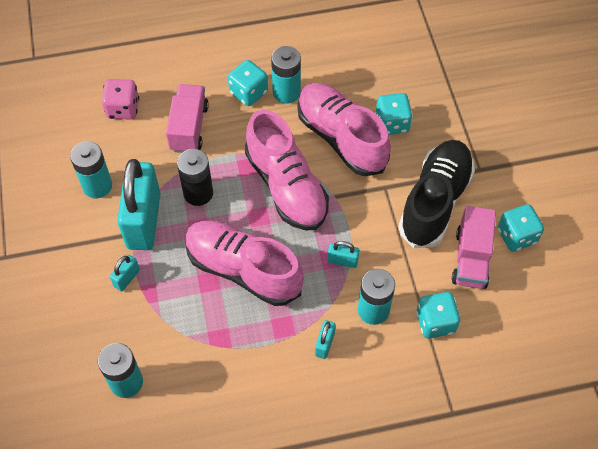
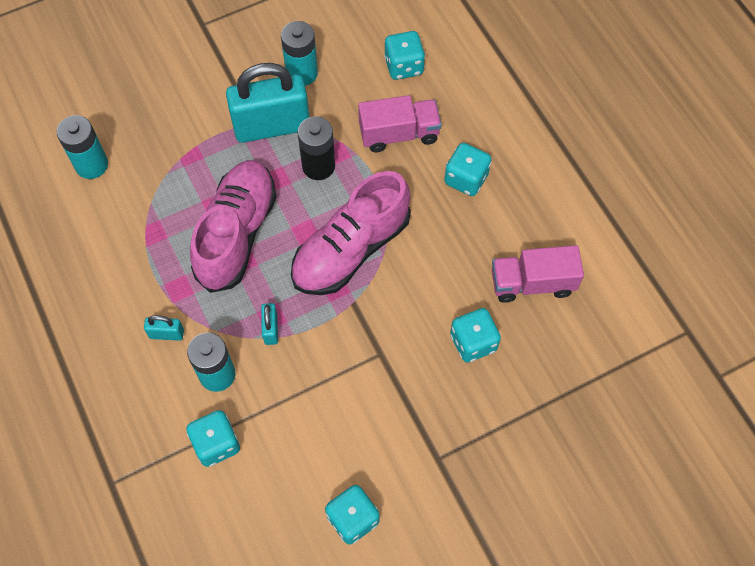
camera: 75 degrees right, 5 degrees up
(123, 109) = (403, 66): pink dice -> turquoise dice
(127, 278) = (202, 131): turquoise padlock -> none
(286, 92) = (480, 217): turquoise battery -> none
(341, 138) = (434, 291): pink shoe -> none
(435, 202) = (375, 413): black shoe -> none
(471, 258) = (308, 469): pink truck -> pink truck (532, 283)

